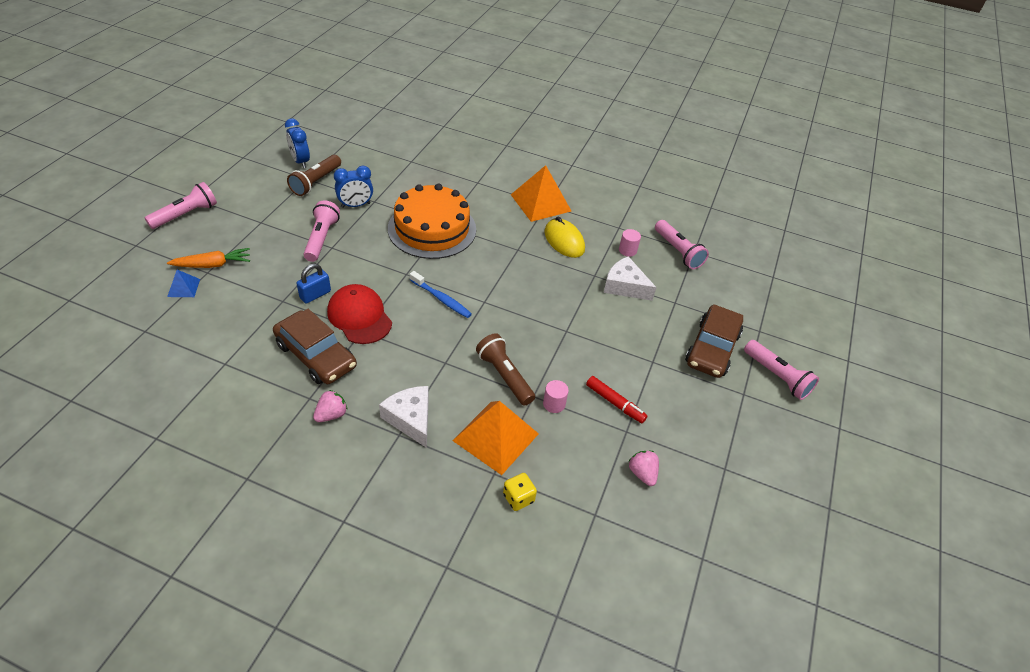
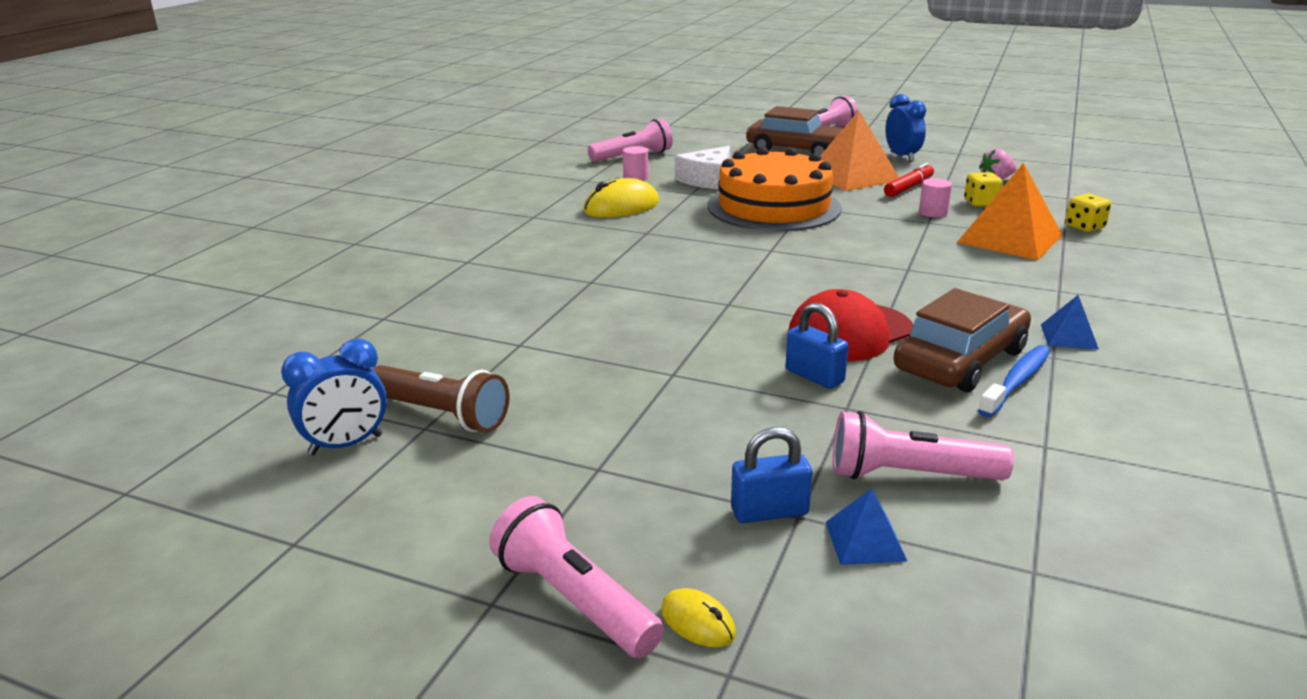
camera: 85 degrees left, 20 degrees down
(161, 241) = (698, 622): none -> yellow mouse
(213, 265) = (769, 512): orange carrot -> blue padlock
(321, 238) = (647, 387): pink flashlight -> pink flashlight (910, 475)
(331, 414) = (1068, 336): pink strawberry -> blue pyramid
(355, 205) = (533, 361): blue clock -> blue clock (902, 157)
(410, 419) = (1026, 284): white cheese -> none
(432, 229) = (603, 290): orange cake -> orange cake (774, 207)
(441, 299) = (778, 276): blue toothbrush -> blue toothbrush (1017, 381)
(504, 376) = (907, 236): brown flashlight -> none
(540, 202) = (528, 220): orange pyramid -> orange pyramid (852, 176)
(577, 442) = (980, 203): none -> yellow dice

